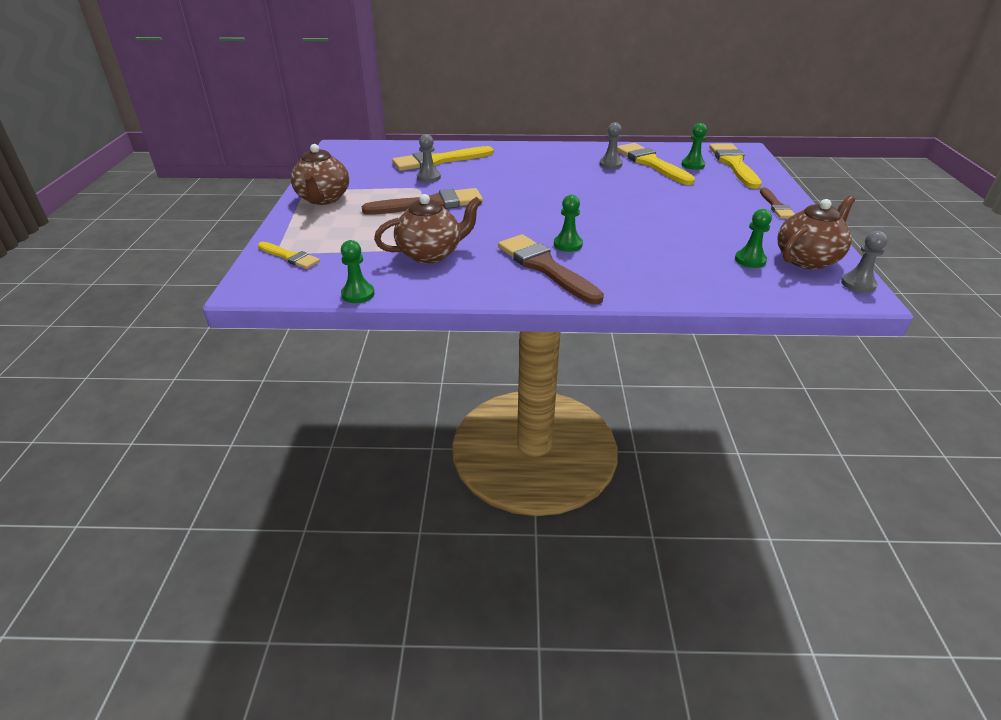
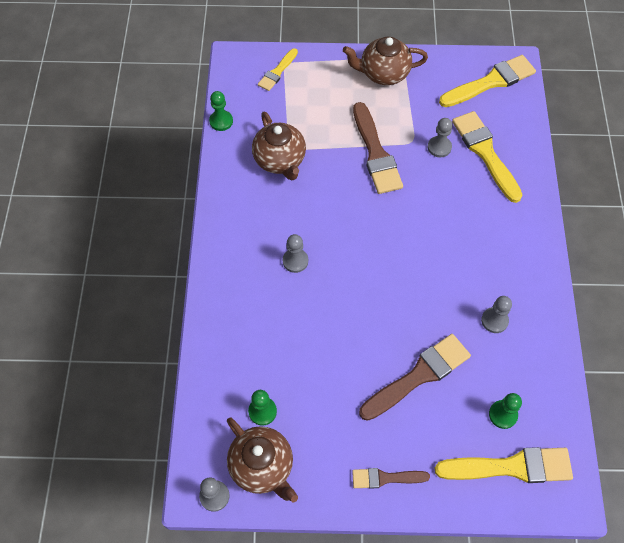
camera: 90 degrees right, 25 degrees up
(545, 267) = (255, 241): brown brush -> brown brush (418, 376)
(568, 244) = (295, 261): green pawn -> grey pawn
(651, 163) = (502, 367): yellow brush -> yellow brush (490, 82)

